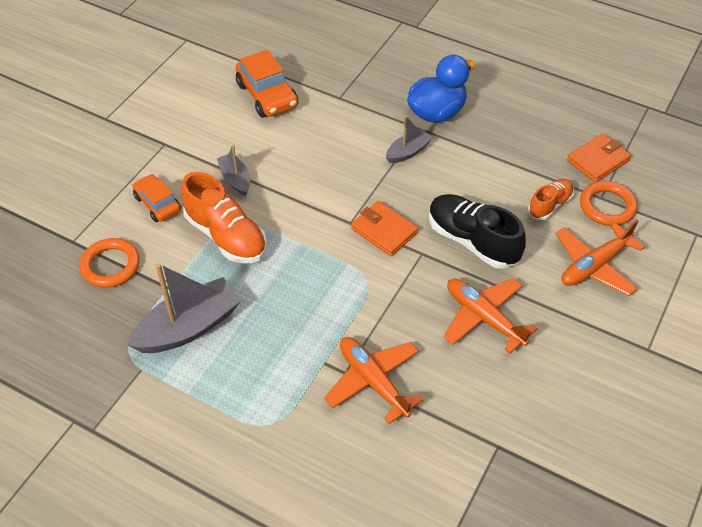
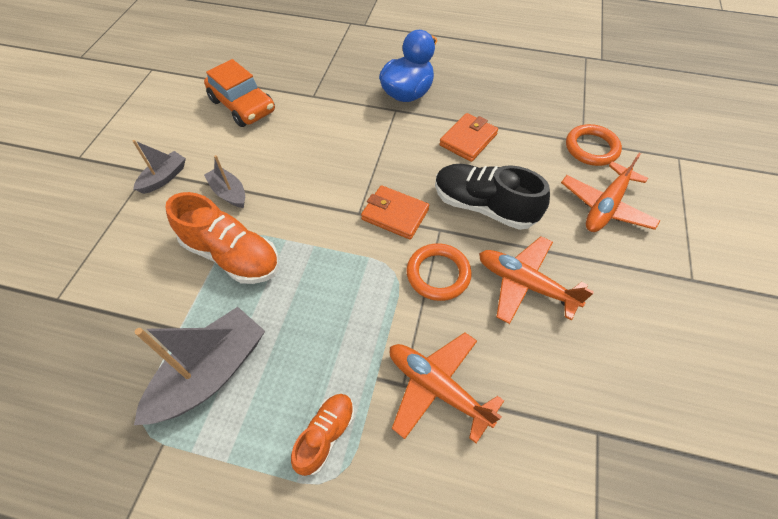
camera: 15 degrees left, 5 degrees up
(110, 265) = (105, 318): orange ring -> orange ring (438, 274)
(157, 204) = (149, 236): orange car -> none
(408, 152) = (393, 133): grey boat -> grey boat (164, 178)
(550, 205) = (541, 157): orange shoe -> orange shoe (326, 435)
(598, 160) = (565, 109): orange wallet -> orange wallet (468, 140)

